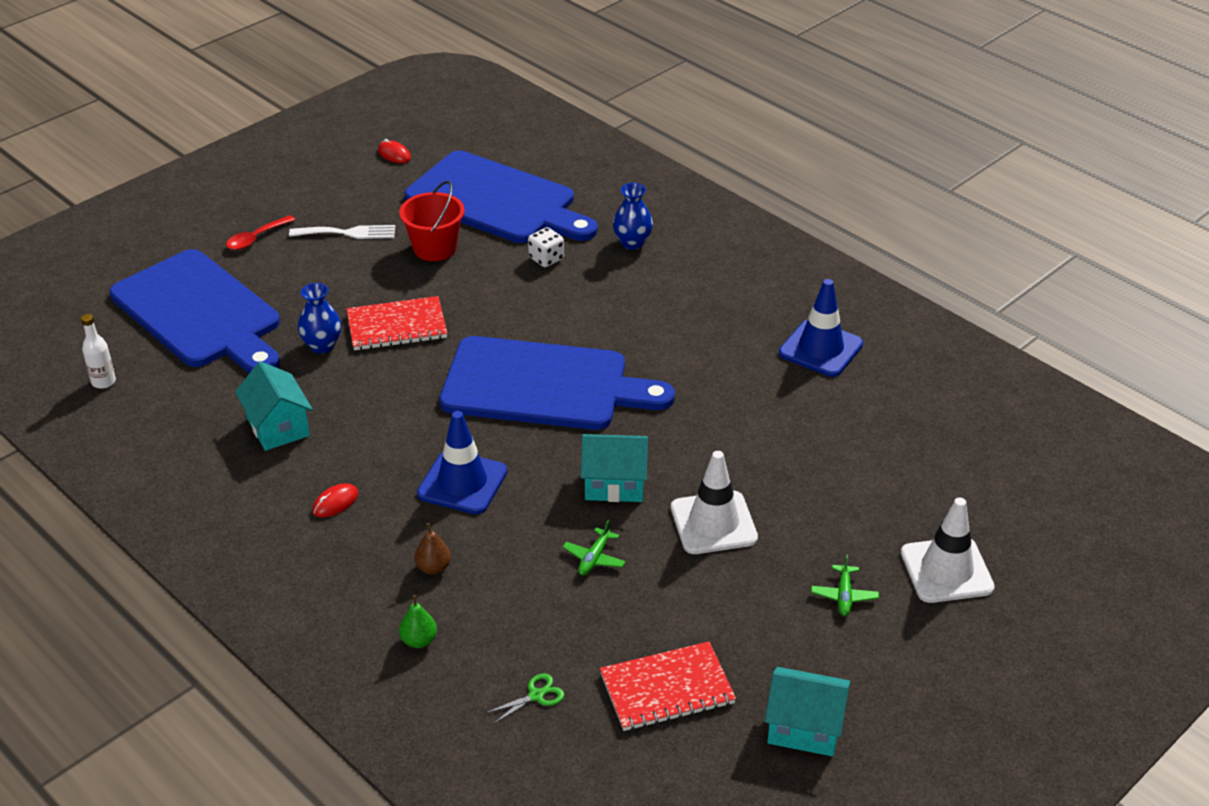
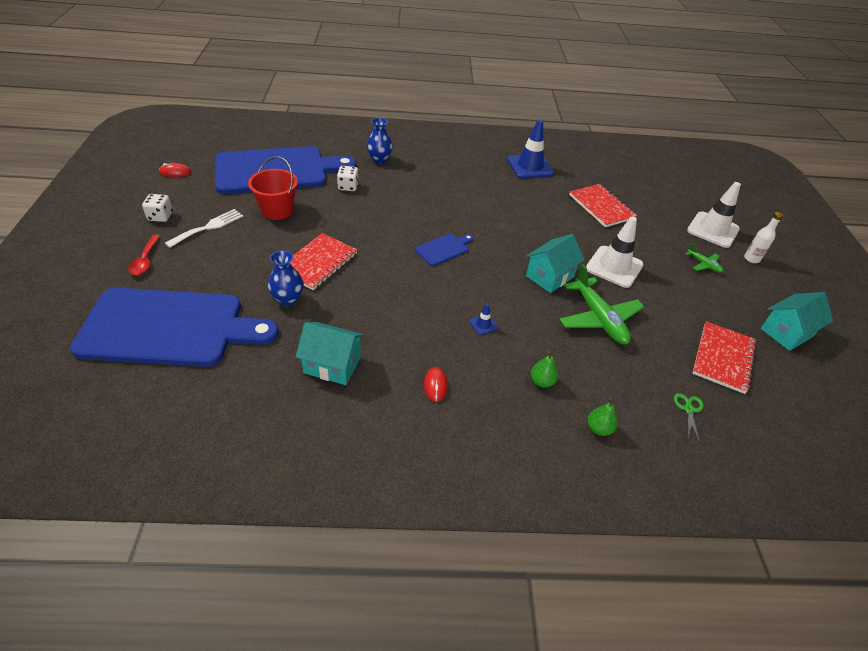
camera: 50 degrees left, 5 degrees up
(103, 382) = (155, 419): white bottle -> white bottle (751, 259)
(321, 199) = (160, 216): none -> white dice
(433, 568) = (541, 381): brown pear -> green pear
(462, 483) = (483, 324): blue traffic cone -> blue traffic cone, size x0.42
(544, 385) = (444, 249): blue cutting board -> blue cutting board, size x0.41
(594, 558) = (599, 318): green plane -> green plane, size x2.08
(830, 451) = (601, 207): none -> red notebook

